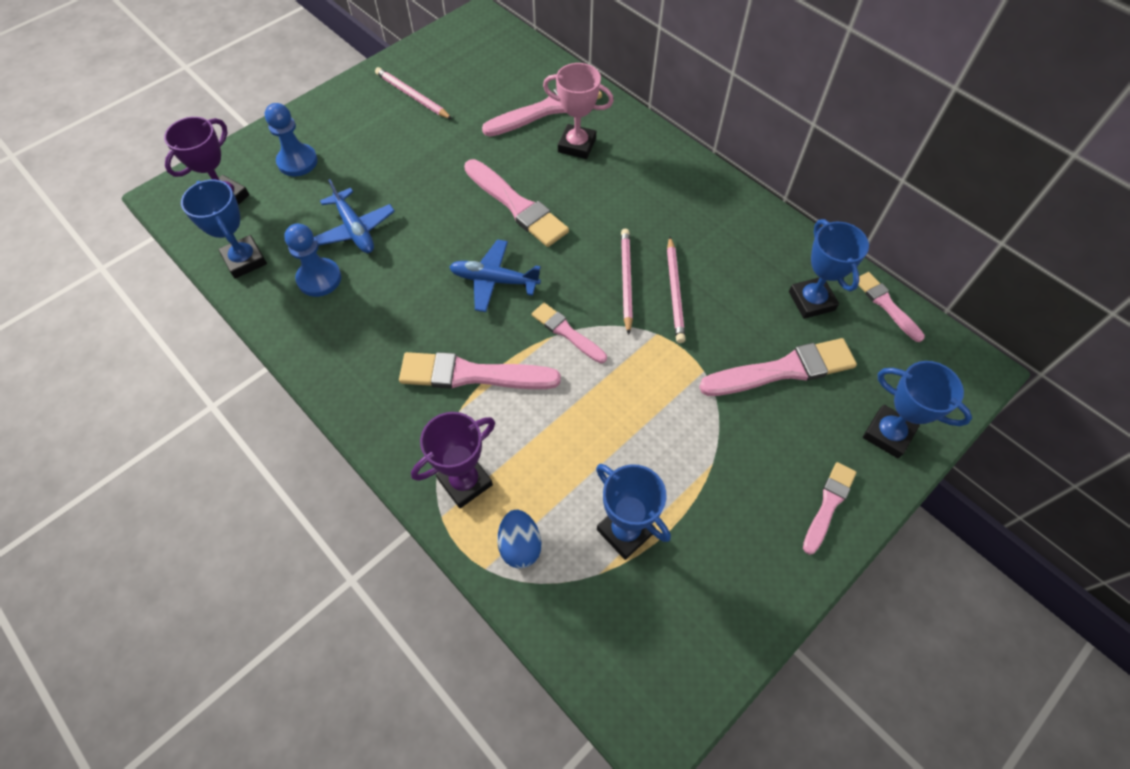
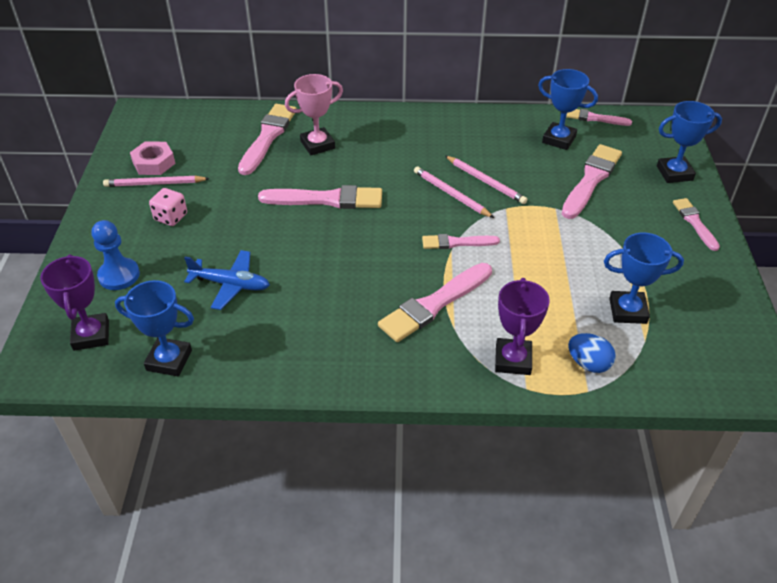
camera: 45 degrees left, 15 degrees down
(319, 278) = (248, 330): blue pawn -> none
(387, 135) = (171, 217): none -> pink dice
(434, 75) = (154, 163): none -> pink nut
(494, 280) = (372, 247): blue plane -> none

